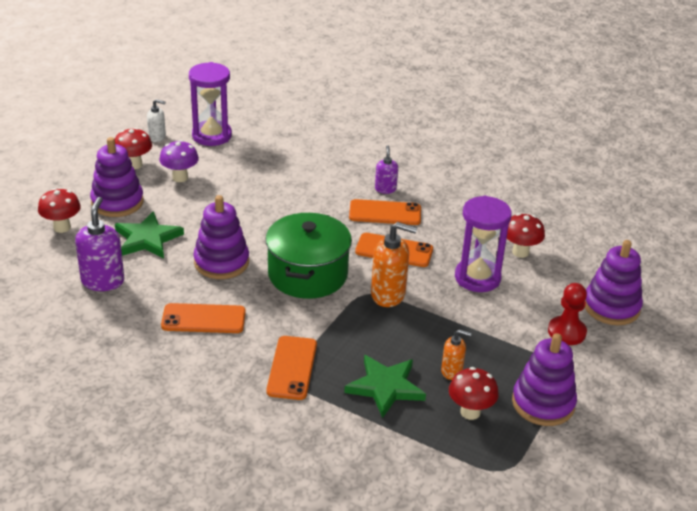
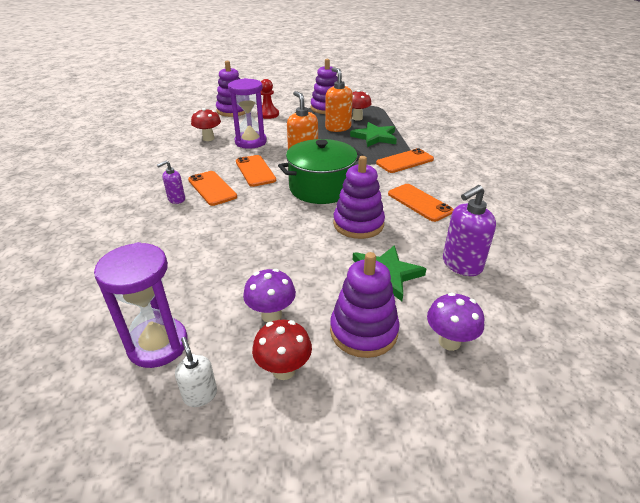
camera: 125 degrees left, 0 degrees up
(62, 227) = (449, 341): red mushroom -> purple mushroom
(452, 371) = (338, 128): orange soap dispenser -> orange soap dispenser, size x1.74

